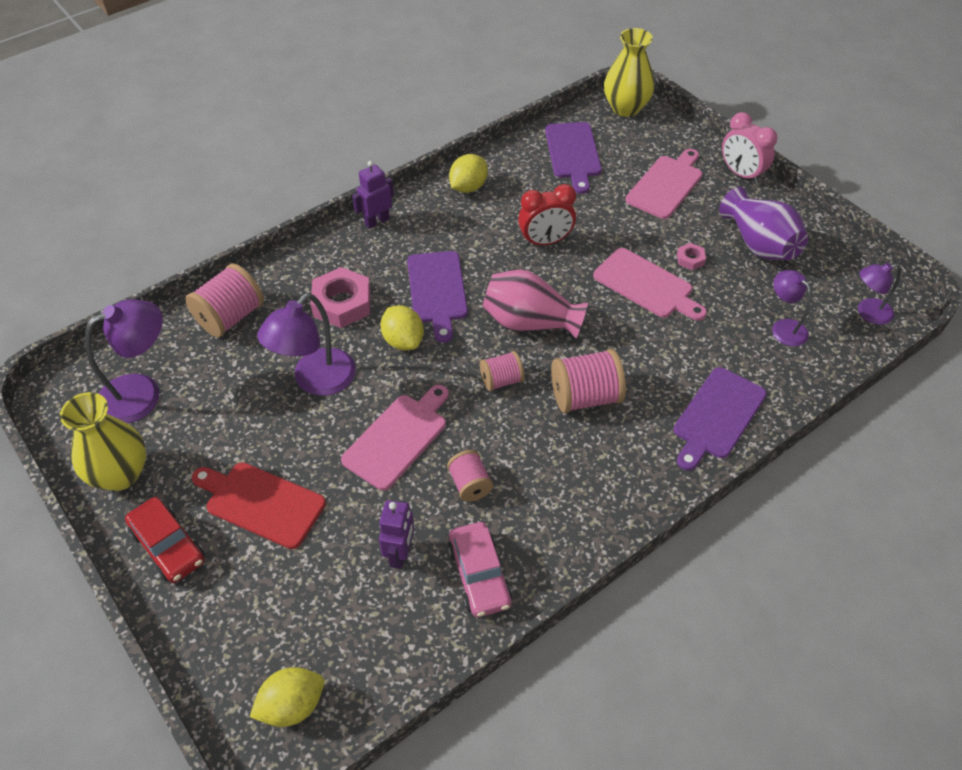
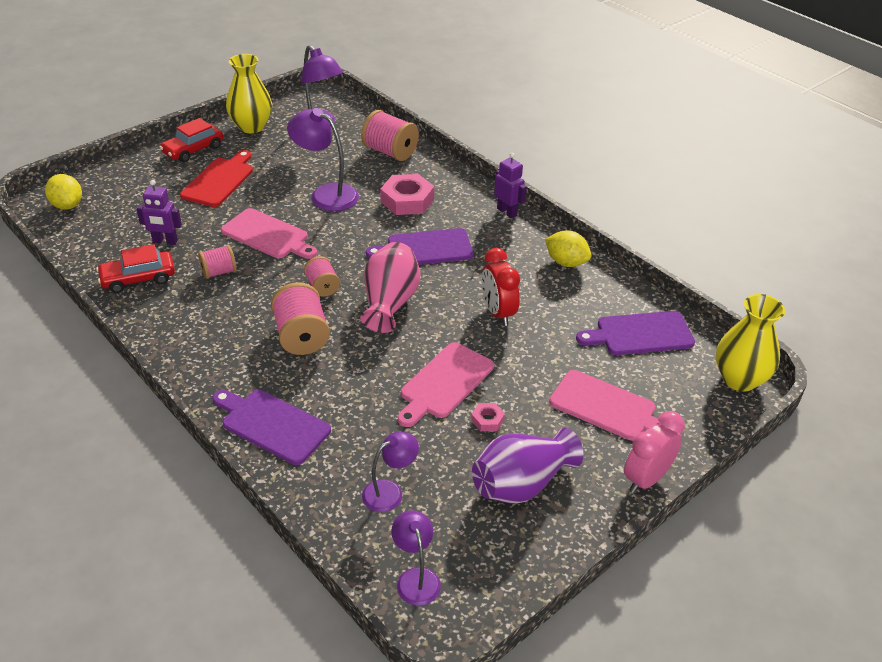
camera: 85 degrees right, 10 degrees down
(403, 341) = (367, 233): yellow lemon -> none
(479, 575) = (138, 278): pink car -> red car

